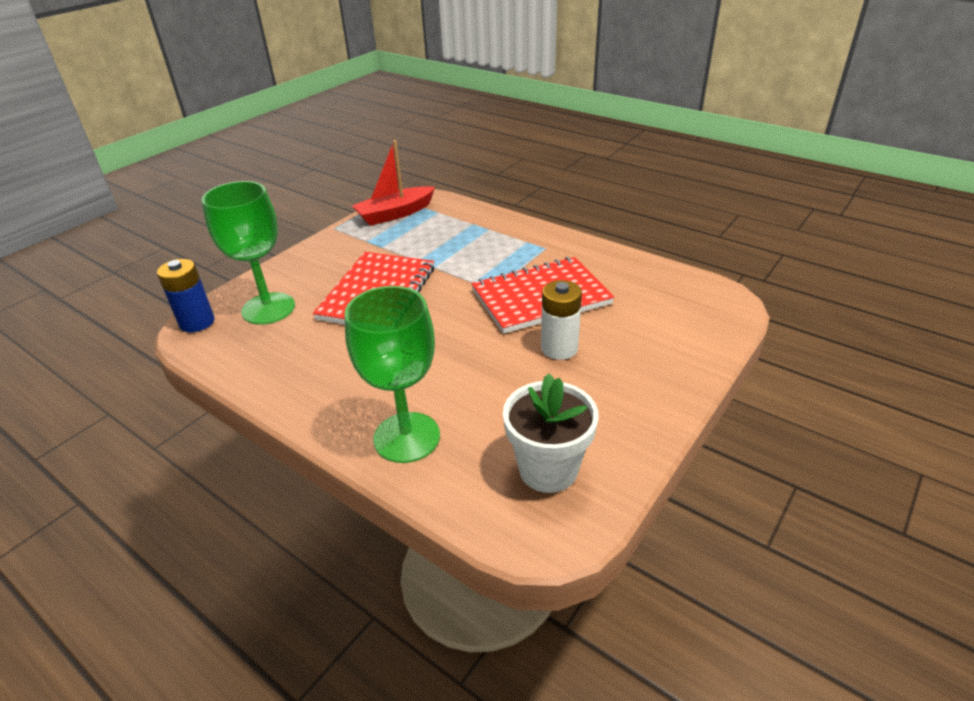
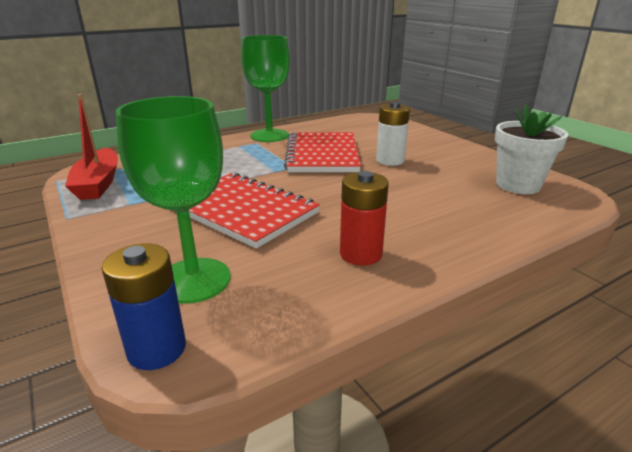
camera: 70 degrees left, 10 degrees down
(325, 373) = (361, 254): none -> red battery
(406, 437) = (473, 226): green goblet -> green goblet (269, 135)

